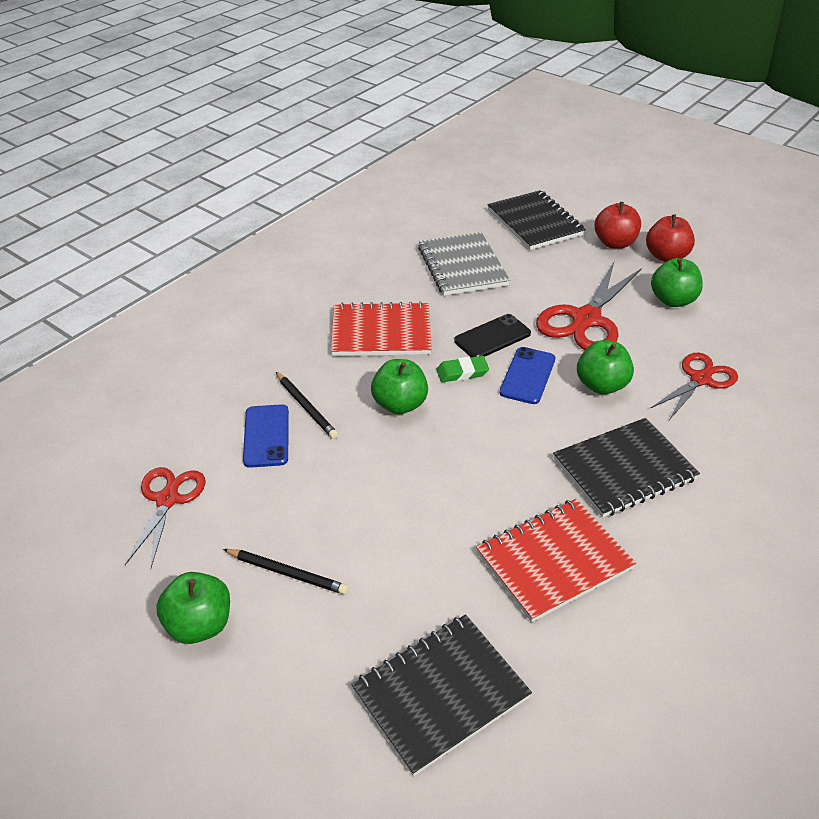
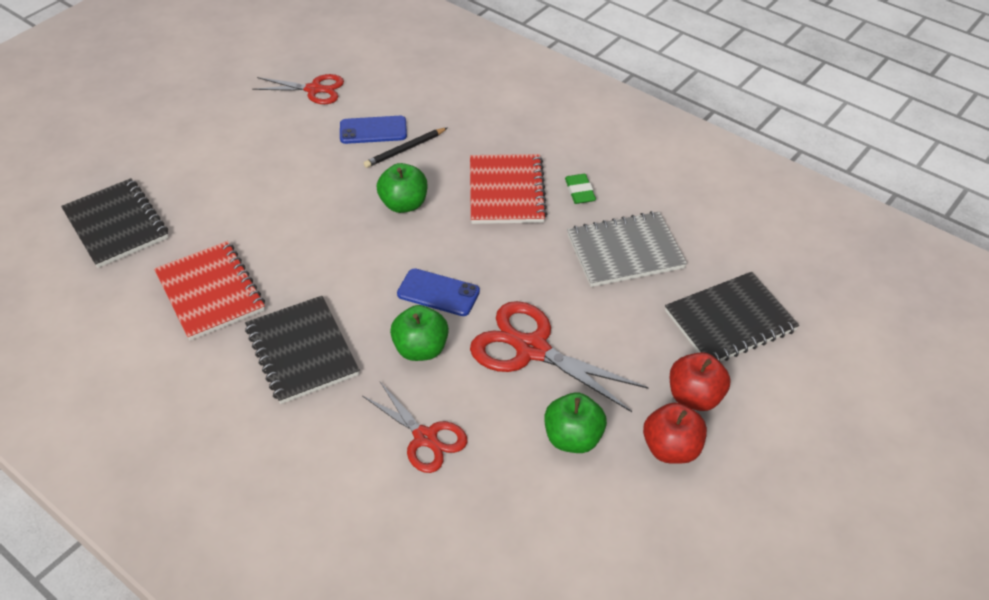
camera: 90 degrees right, 5 degrees up
(199, 625) = (203, 115): green apple -> none
(287, 573) = (234, 150): black pencil -> none
(462, 372) = (445, 246): green eraser -> green eraser (580, 191)
(492, 337) = (499, 270): black phone -> none

